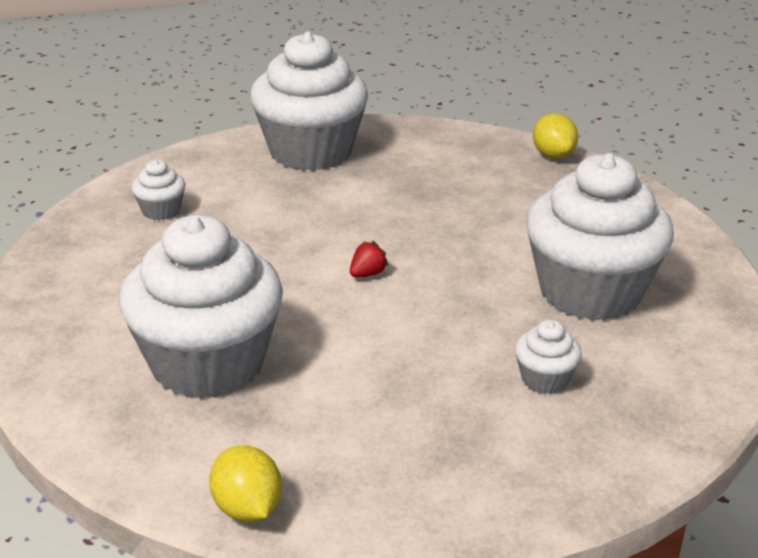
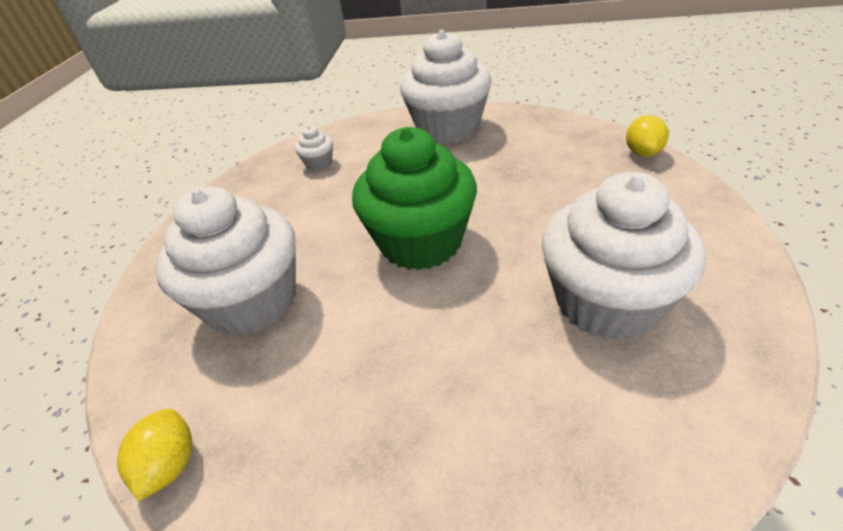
camera: 30 degrees right, 10 degrees up
(367, 274) = (421, 242): red strawberry -> green cupcake
(544, 379) = (507, 397): white cupcake -> none

